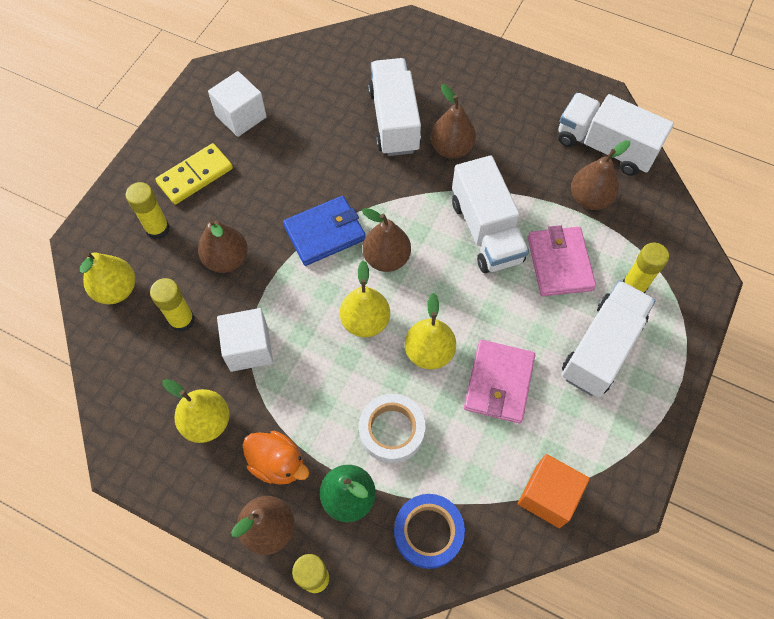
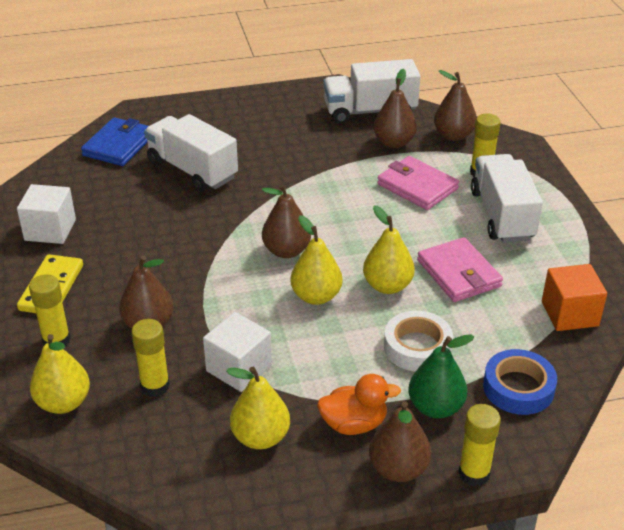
camera: 40 degrees left, 25 degrees down
(325, 233) = (216, 263): blue wallet -> blue wallet (119, 145)
(451, 148) = (259, 164): brown pear -> brown pear (453, 135)
(486, 231) = (343, 196): white truck -> none

